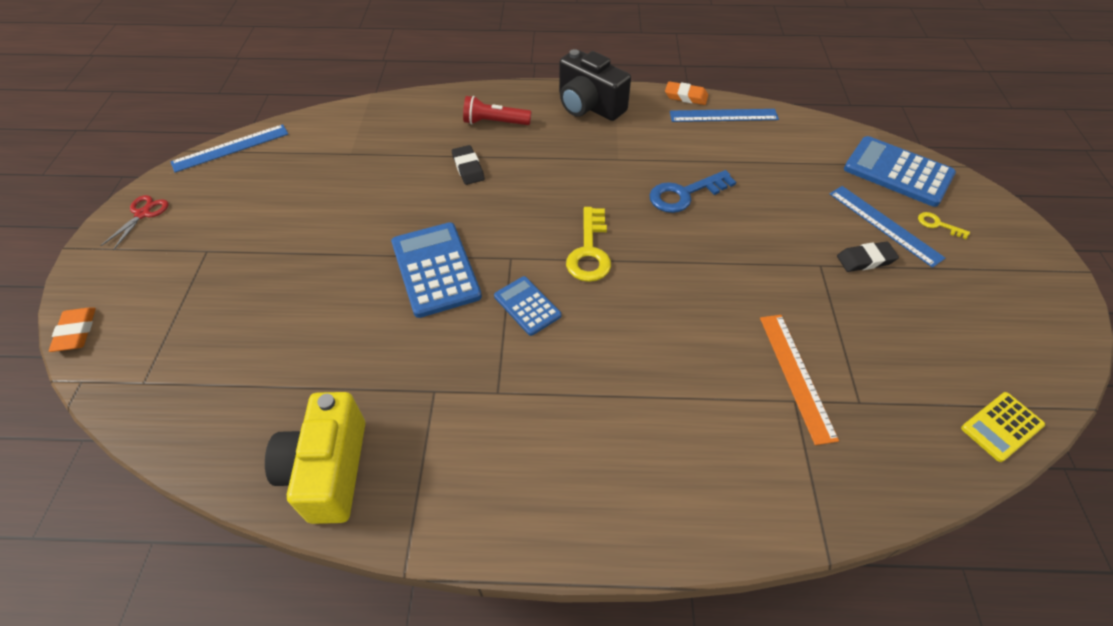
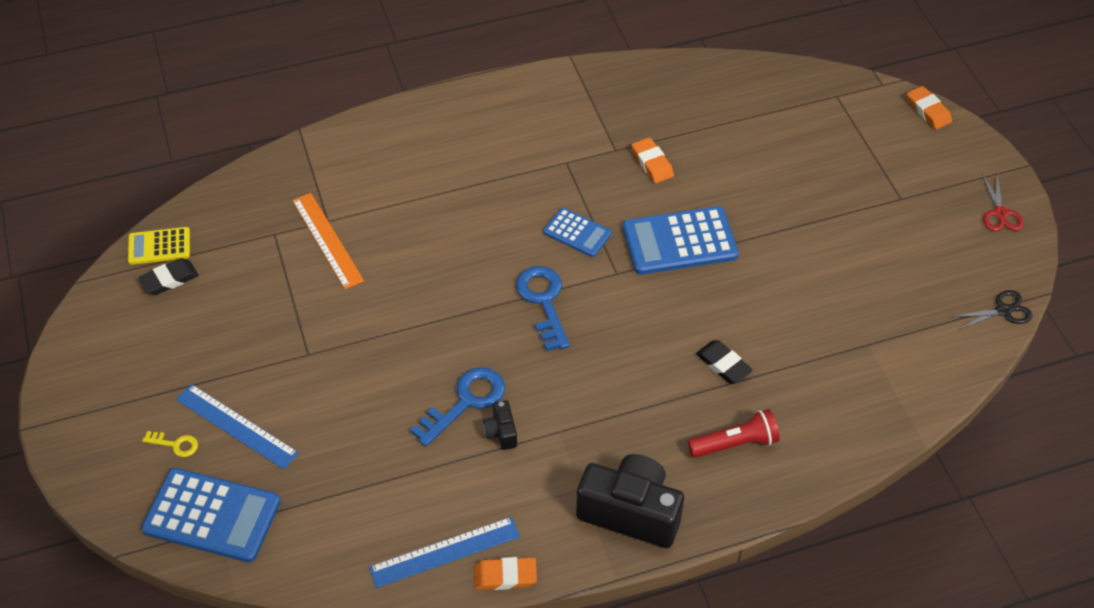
camera: 160 degrees right, 0 degrees up
(231, 148) = (1003, 310): blue ruler -> black scissors
(328, 470) = (655, 86): yellow camera -> none
(405, 360) = (652, 163): none -> orange eraser
(435, 269) = (679, 241): blue calculator -> blue calculator turned 120 degrees clockwise
(589, 251) = (543, 301): yellow key -> blue key
(662, 168) = (501, 432): none -> black camera
(865, 260) = (261, 374): black eraser -> black eraser (169, 279)
(1001, 427) = (159, 246): yellow calculator -> yellow calculator turned 135 degrees counterclockwise

